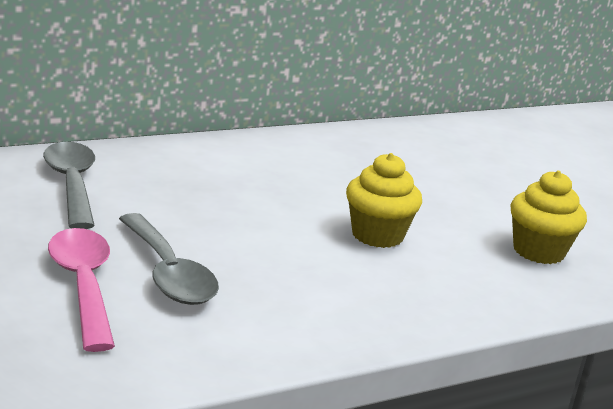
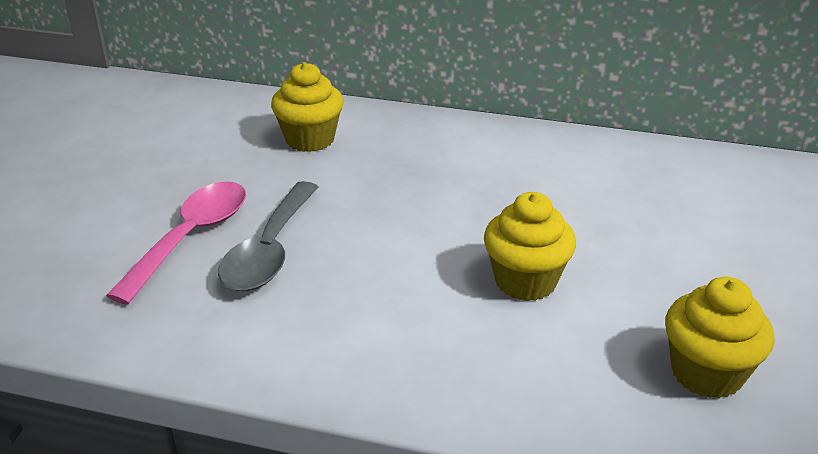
camera: 45 degrees right, 10 degrees up
(72, 184) = (310, 139): grey spoon -> yellow cupcake

